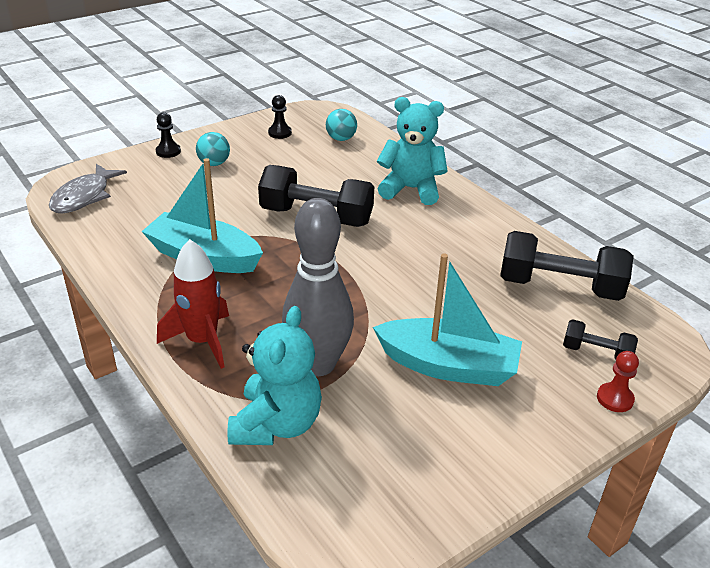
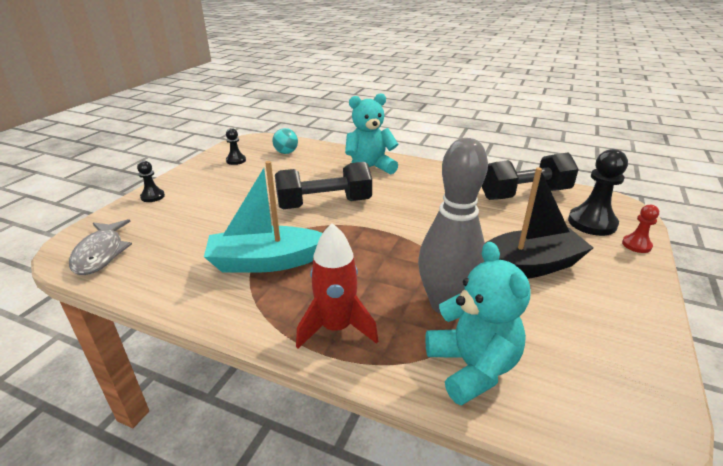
camera: 30 degrees left, 5 degrees down
(214, 163) = (203, 194): turquoise ball -> none
(448, 366) = (528, 266): turquoise boat -> black boat
(596, 352) = (592, 223): black dumbbell -> black pawn

